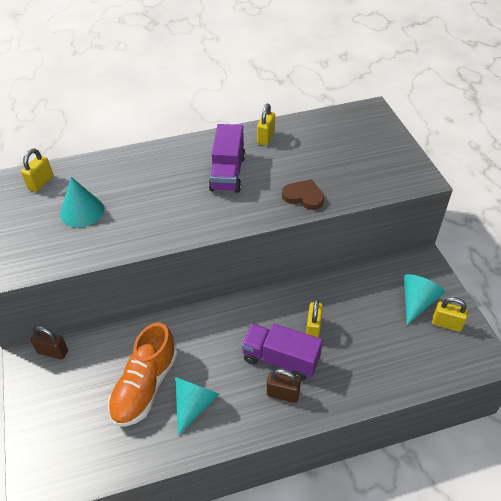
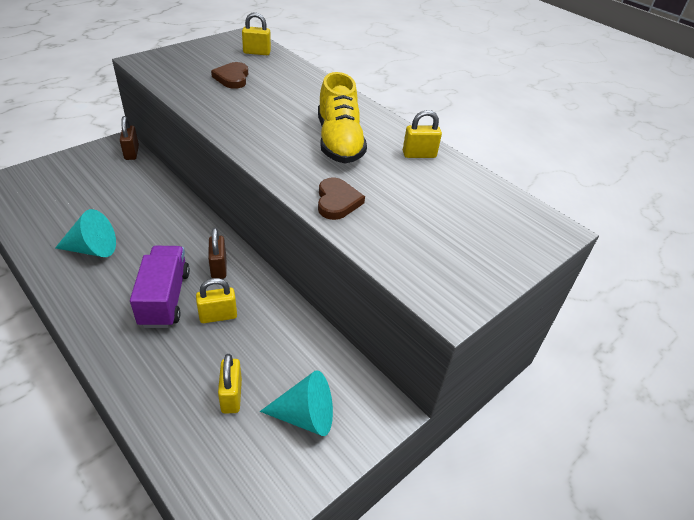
camera: 60 degrees right, 5 degrees down
(82, 211) = (232, 78): turquoise cone -> brown heart
(145, 386) = (107, 212): orange shoe -> none
(228, 173) = (339, 142): purple truck -> yellow shoe
(283, 394) = (118, 311): brown padlock -> brown padlock (218, 268)
(446, 324) = (280, 461): yellow padlock -> yellow padlock (231, 396)

